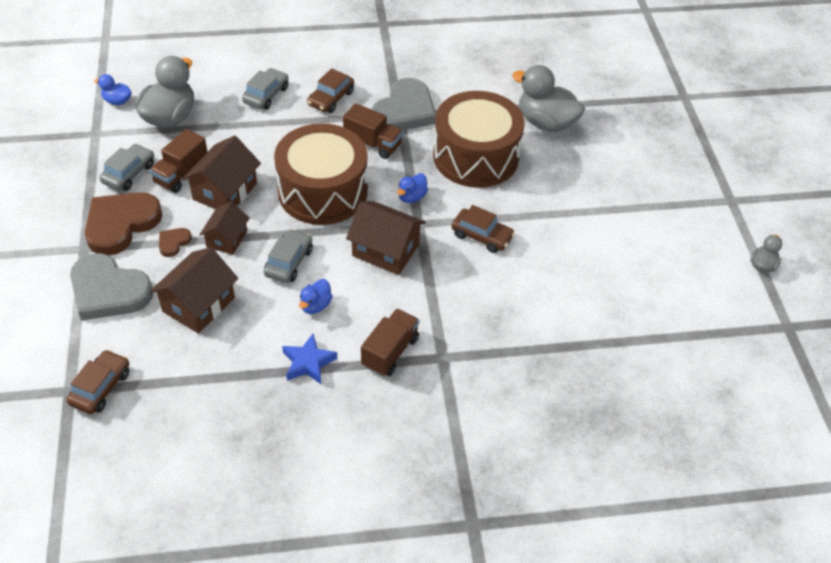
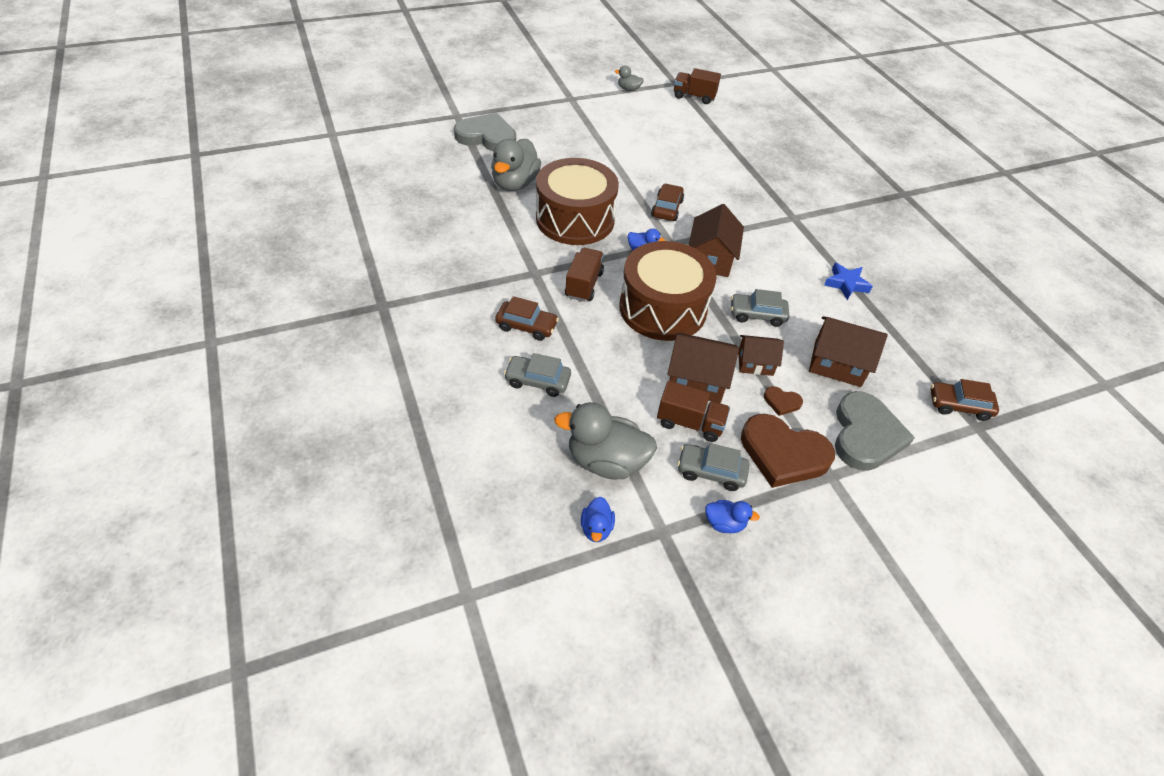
camera: 105 degrees left, 0 degrees up
(315, 305) = (791, 290): blue duck -> blue duck (724, 523)
(390, 352) = (807, 243): brown truck -> brown truck (694, 97)
(404, 111) = (528, 270): grey heart -> grey heart (487, 137)

